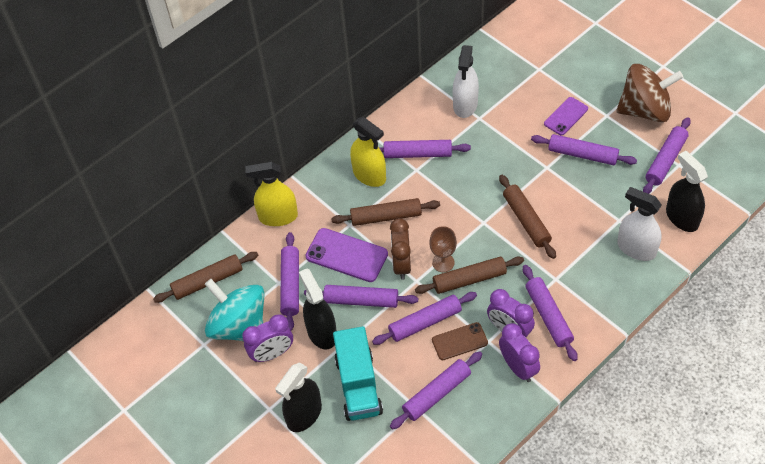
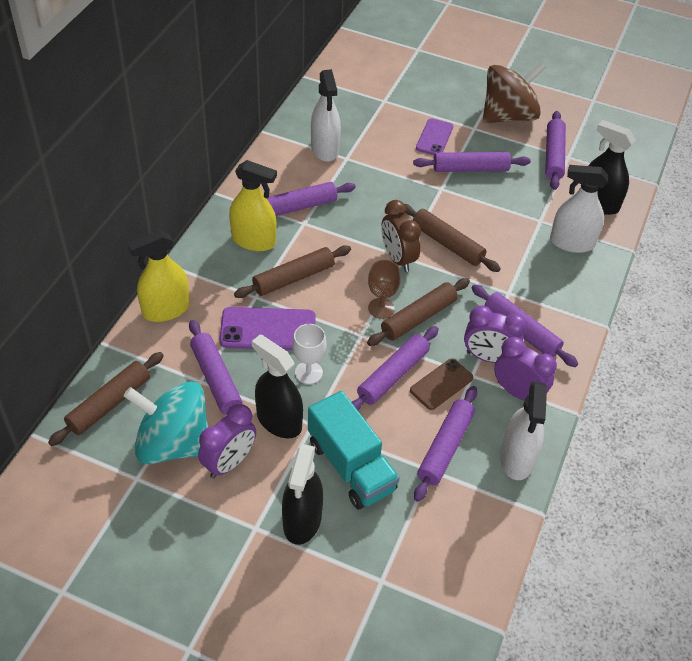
camera: 30 degrees left, 5 degrees down
(361, 300) = (308, 372): purple rolling pin -> white goblet
(401, 264) = (336, 322): brown clock -> brown clock (398, 258)
(488, 421) = (517, 458): none -> white spray bottle

